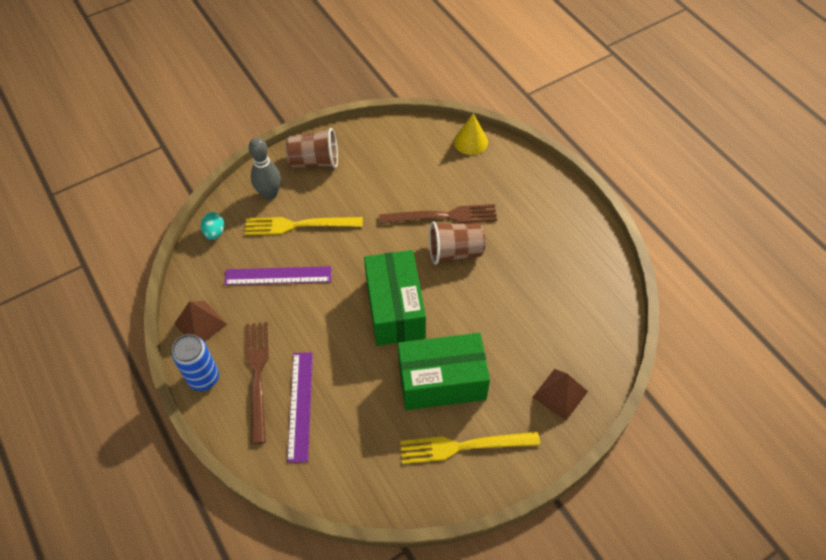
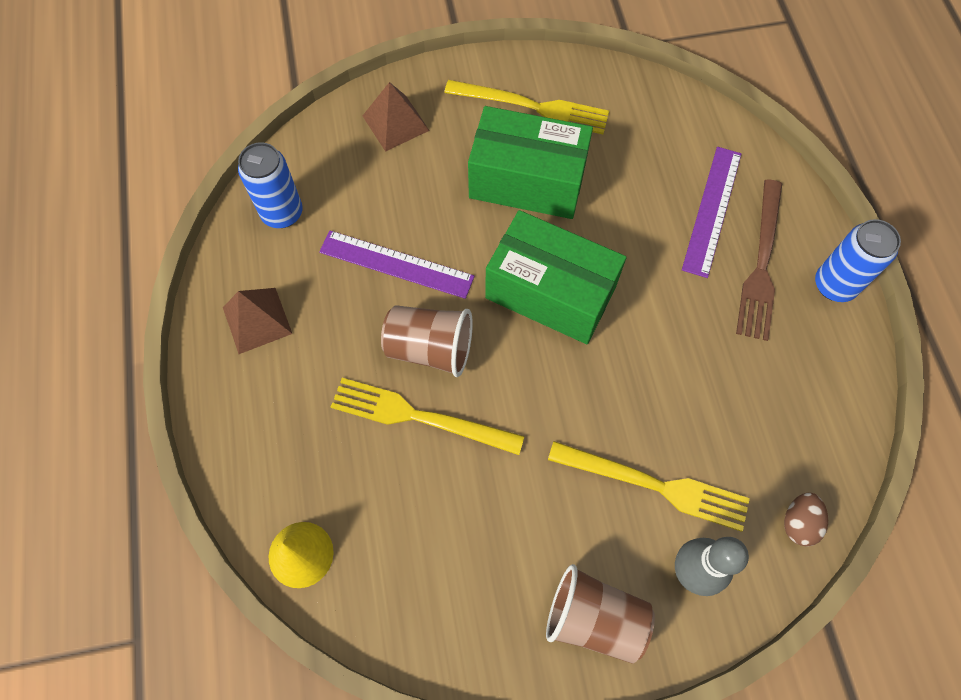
camera: 160 degrees left, 10 degrees up
(200, 324) = (834, 365): brown pyramid -> brown pyramid (257, 320)
(215, 232) = (798, 523): turquoise egg -> brown egg
(278, 275) = (706, 403): purple ruler -> purple ruler (396, 264)
(395, 308) = (550, 292): green box -> green box turned 75 degrees counterclockwise
(443, 216) = (419, 416): brown fork -> yellow fork
(595, 300) = (282, 213): none -> blue can

